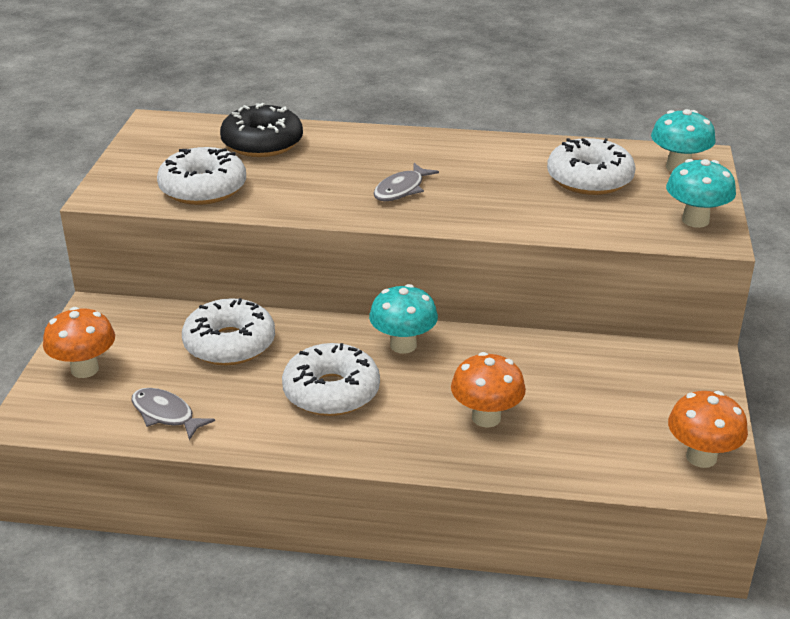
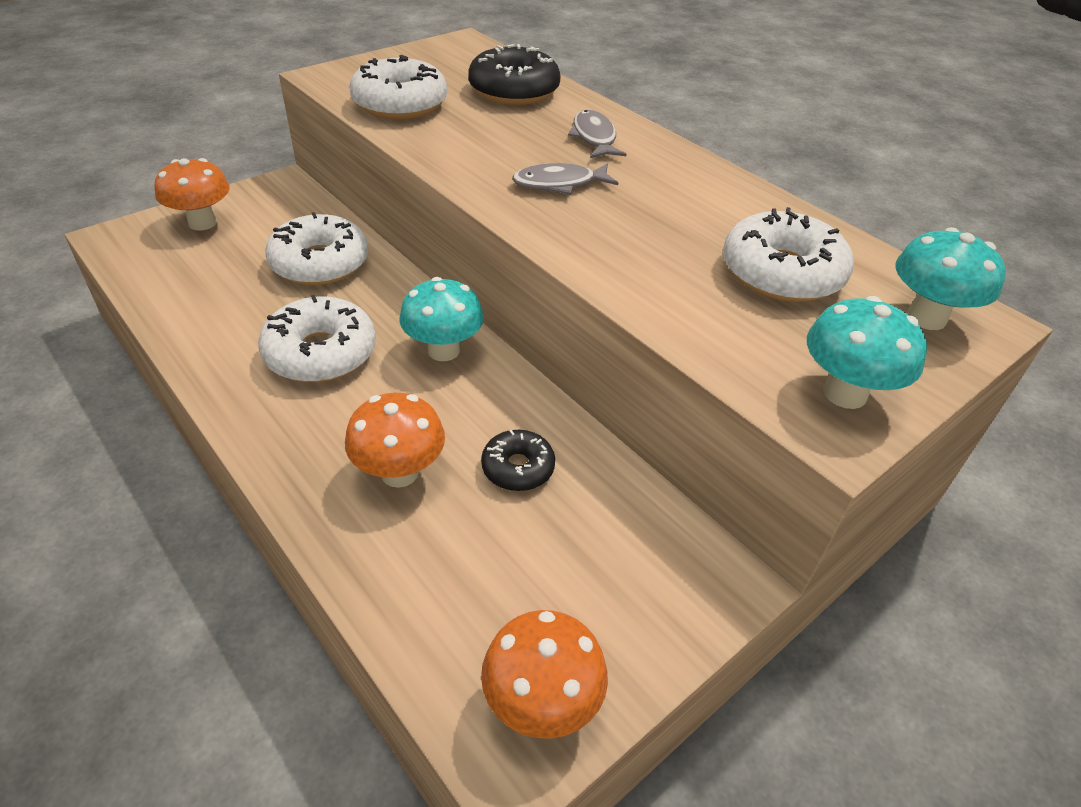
camera: 40 degrees right, 10 degrees up
(166, 414) = (187, 291): grey fish -> grey fish (594, 137)
(541, 376) = (518, 468): none -> black donut

